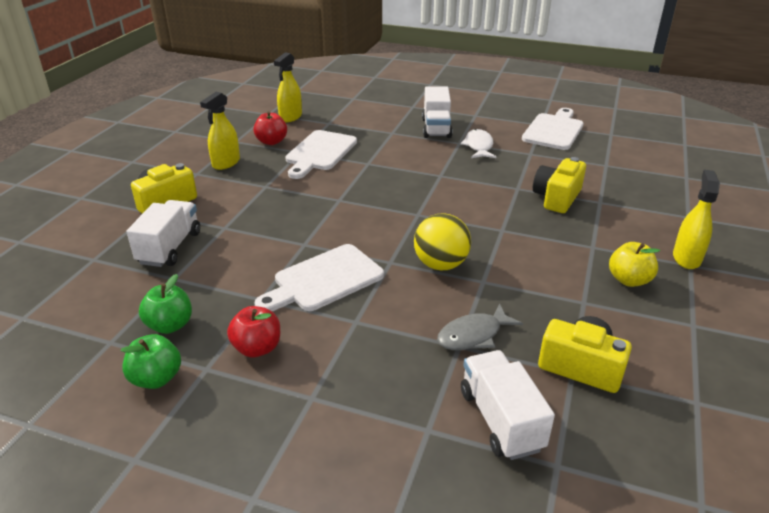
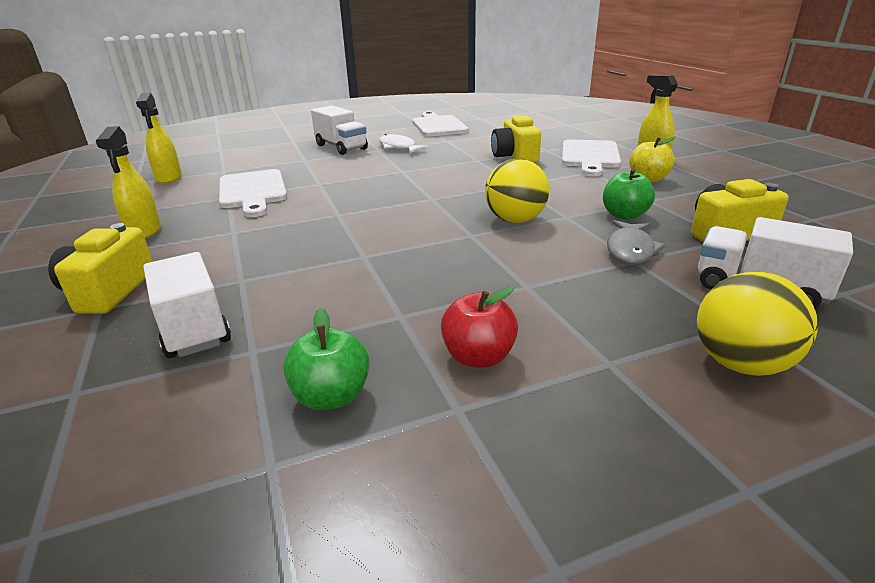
camera: 40 degrees left, 5 degrees down
(156, 378) = (415, 460): green apple -> green apple (624, 215)
(271, 142) = (178, 200): red apple -> none
(324, 280) = (437, 272): white cutting board -> white cutting board (590, 156)
(378, 450) = (740, 364): none -> yellow ball

